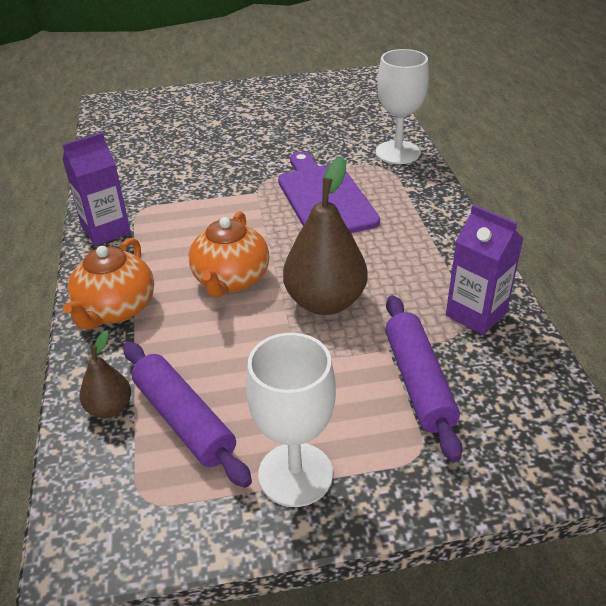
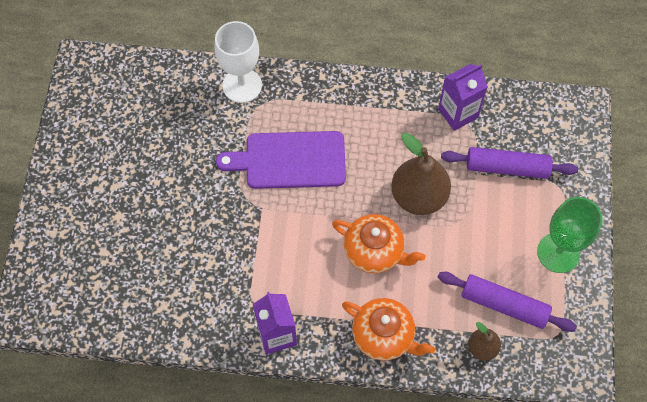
camera: 75 degrees left, 25 degrees up
(184, 420) = (504, 305): purple rolling pin -> purple rolling pin turned 45 degrees clockwise
(295, 474) = (558, 253): white goblet -> green goblet

